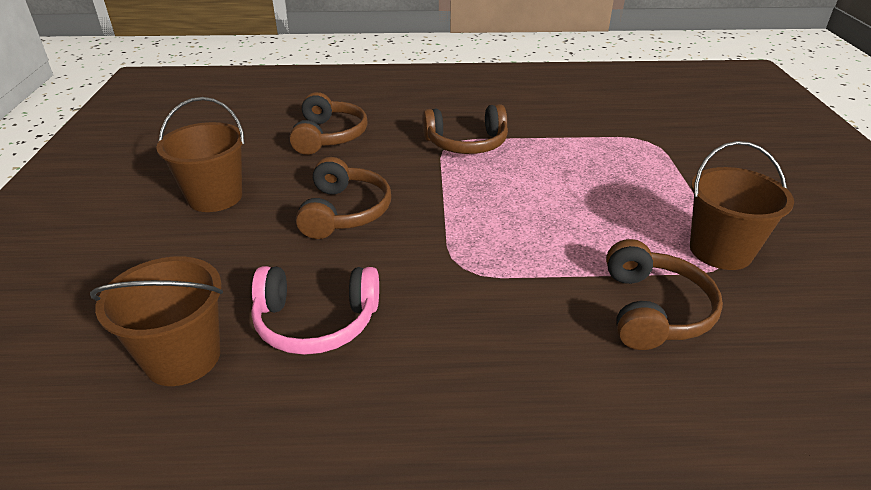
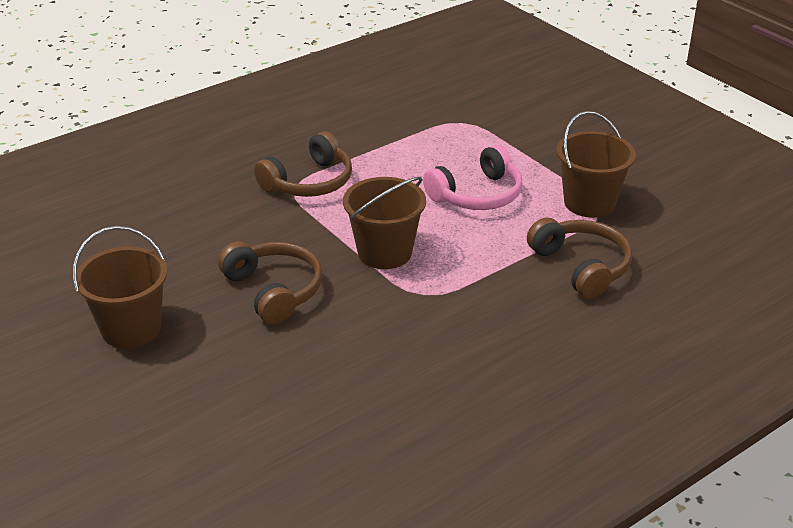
camera: 35 degrees left, 0 degrees up
(183, 357) = (288, 455): brown bucket -> brown bucket (384, 252)
(316, 322) = (359, 383): pink headphones -> pink headphones (477, 195)
(329, 136) = (164, 224): brown headphones -> none

